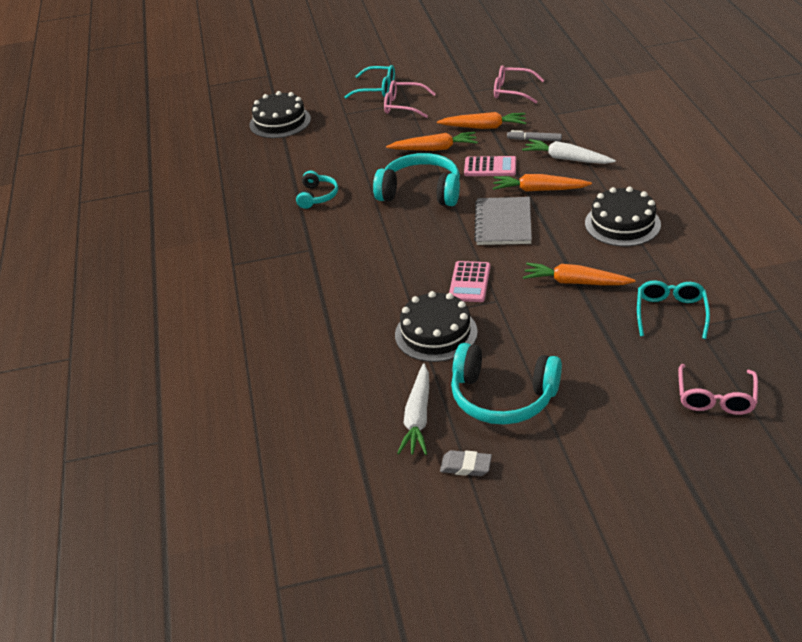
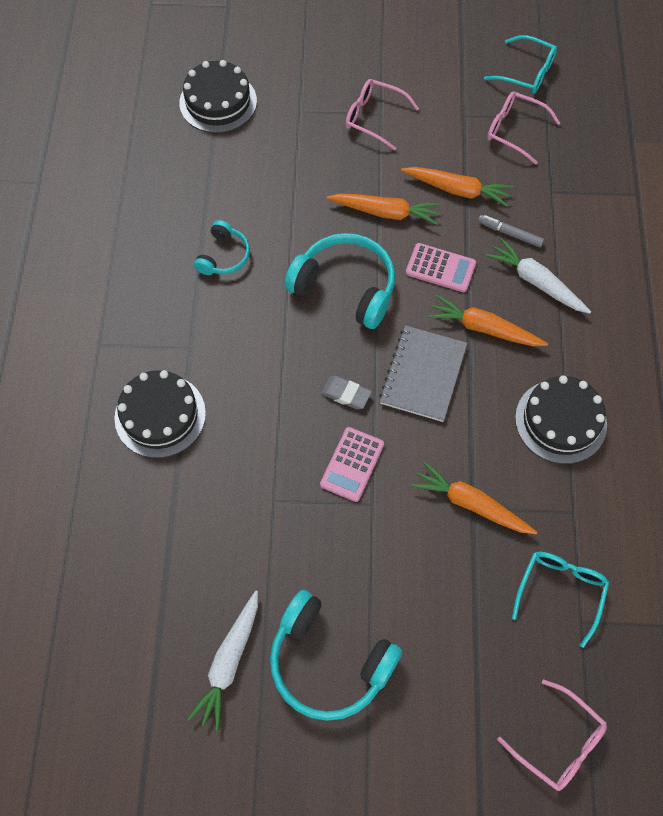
camera: 10 degrees right, 25 degrees up
(376, 89) = (351, 74): turquoise glasses -> turquoise glasses (526, 73)
(436, 333) = (288, 536): black cake -> black cake (160, 415)
(466, 466) = (257, 753): grey eraser -> grey eraser (346, 394)
(715, 398) = (559, 742): pink glasses -> pink glasses turned 75 degrees counterclockwise

